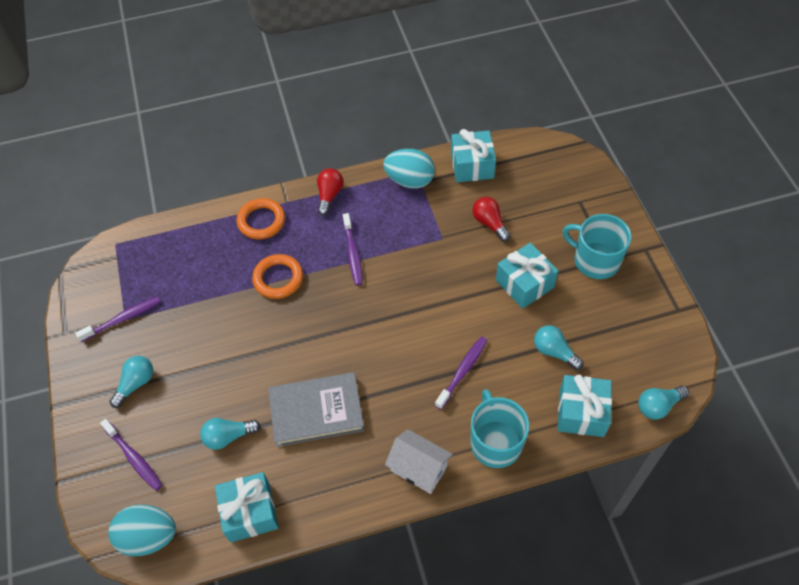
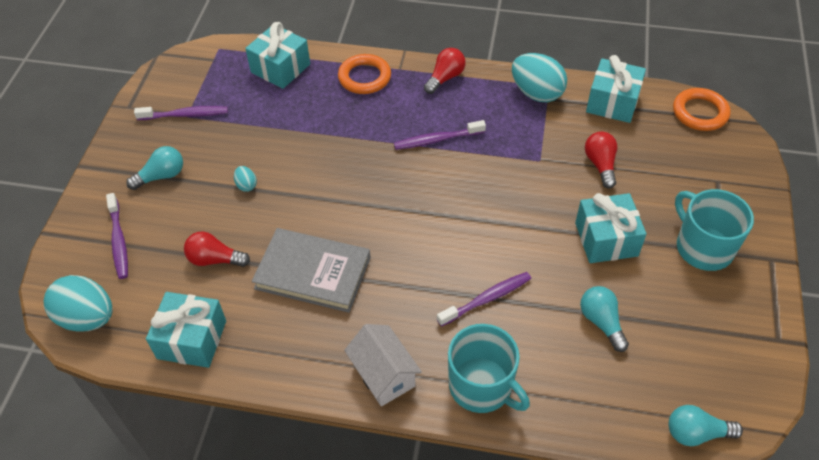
camera: 25 degrees right, 5 degrees down
(216, 360) = (246, 185): none -> turquoise egg
(228, 436) = (215, 259): turquoise light bulb -> red light bulb
(278, 278) = (349, 135): orange ring -> orange ring (700, 113)
(352, 253) = (437, 140): purple toothbrush -> purple toothbrush turned 60 degrees clockwise
(495, 442) = (481, 386): turquoise mug -> turquoise mug turned 120 degrees clockwise
(581, 413) = (598, 399): turquoise gift -> turquoise gift (280, 68)

